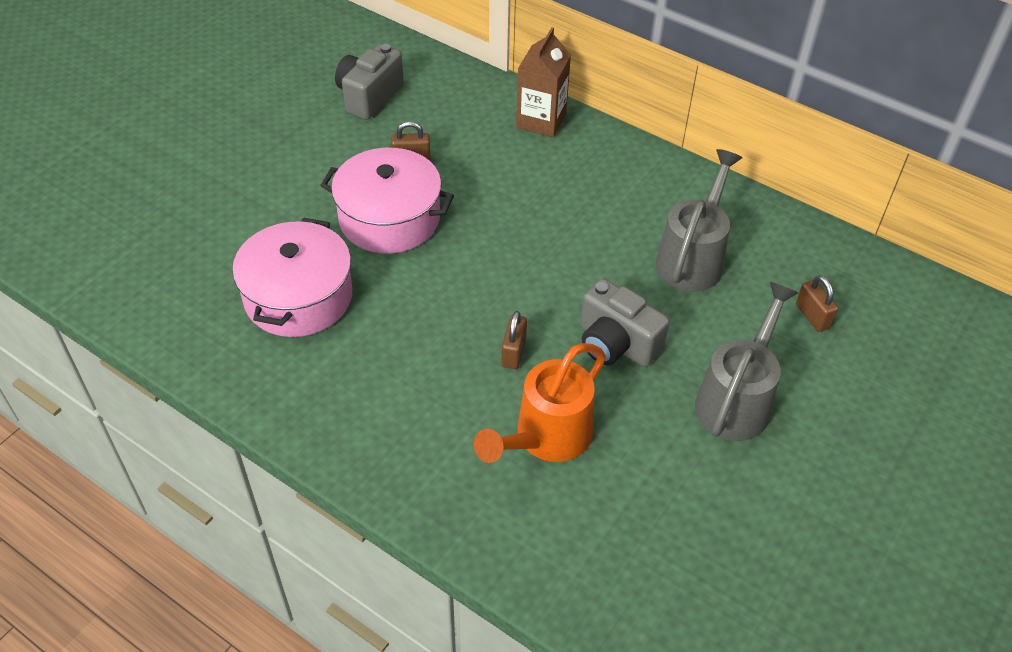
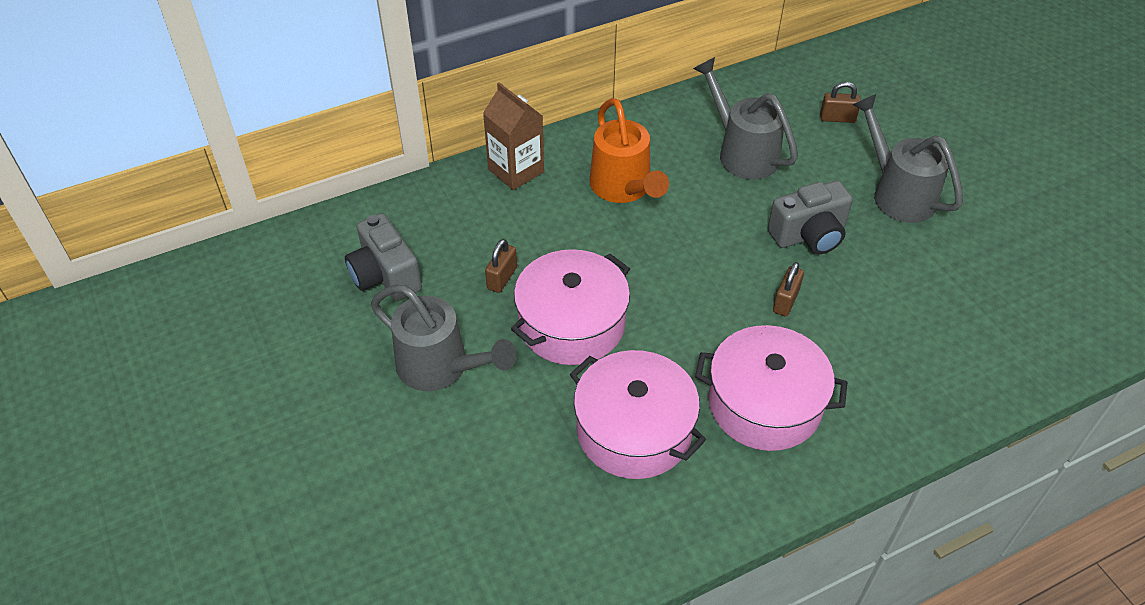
camera: 60 degrees left, 0 degrees up
(296, 163) = (441, 368): none -> grey watering can
(377, 375) = (764, 404): none -> pink pot
(513, 352) = (785, 301): brown padlock -> brown padlock turned 75 degrees clockwise
(546, 438) = (886, 318): orange watering can -> orange watering can (624, 188)

